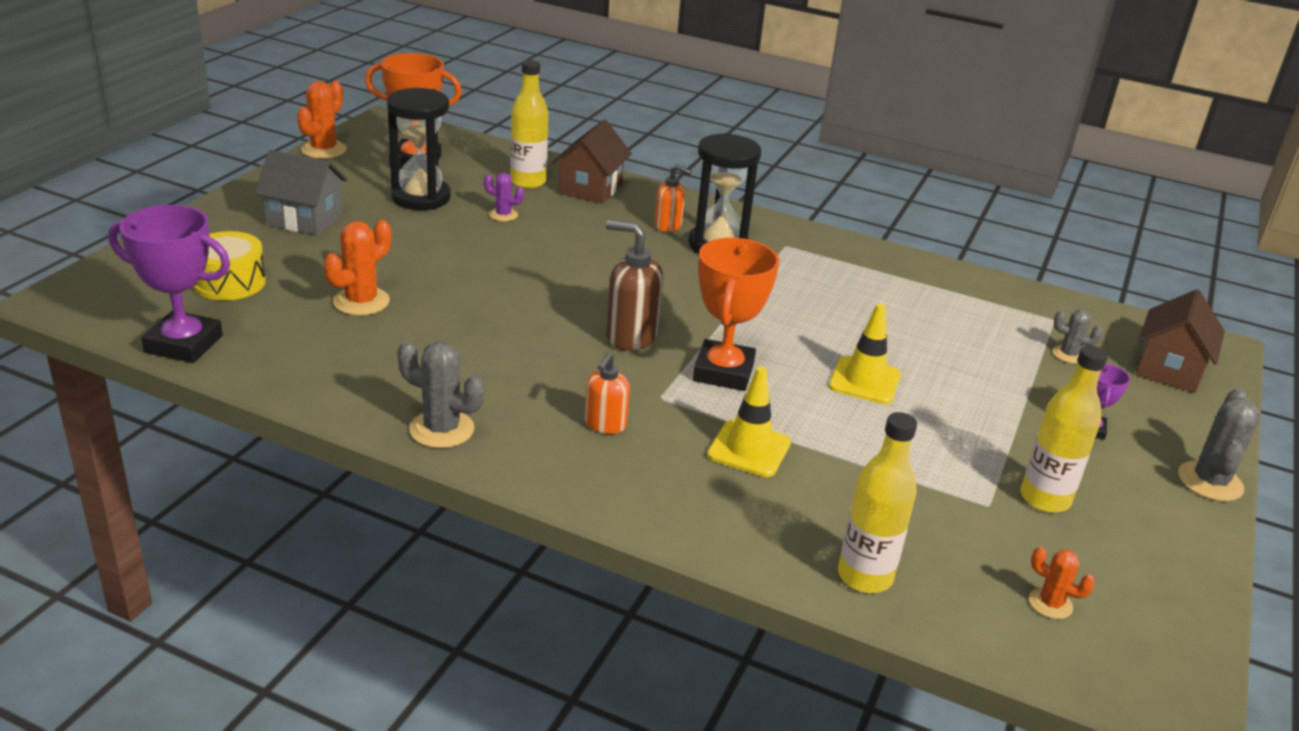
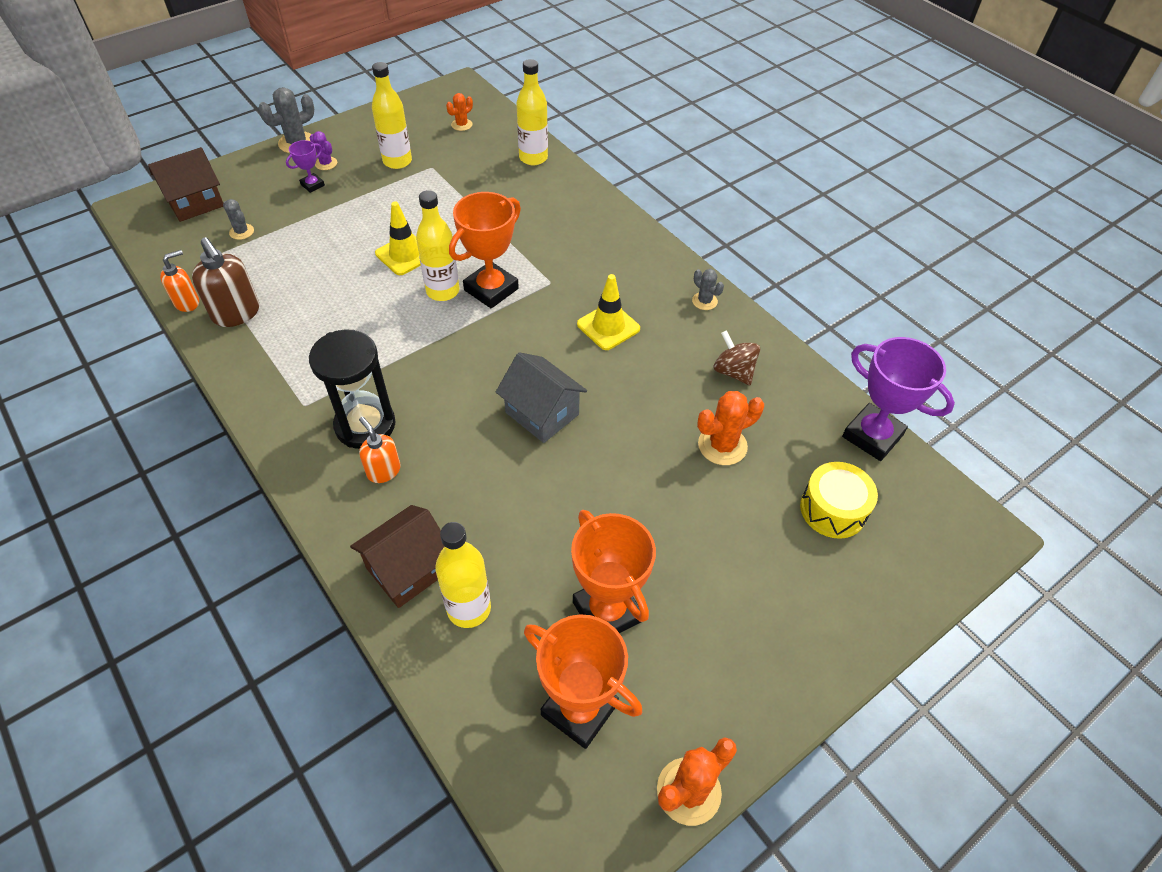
camera: 150 degrees left, 20 degrees up
(304, 219) = (747, 604): grey house -> grey house (542, 413)
(371, 364) = (733, 371): none -> brown spinning top
(421, 197) = (607, 611): black hourglass -> orange trophy
(442, 429) = (704, 301): grey cactus -> grey cactus, size x0.59
(503, 215) = (535, 544): purple cactus -> purple cactus (326, 163)
(605, 425) = (600, 274): orange soap dispenser -> orange soap dispenser (187, 302)
(630, 336) = (530, 340): brown soap dispenser -> brown soap dispenser (236, 314)
(749, 449) = (527, 233): yellow traffic cone -> yellow traffic cone (608, 326)
(775, 356) = (442, 291): none -> yellow bottle
(1050, 604) = (461, 125): orange cactus -> orange cactus turned 75 degrees clockwise

